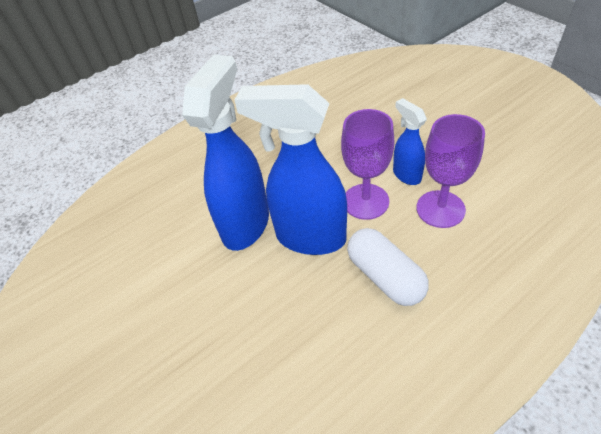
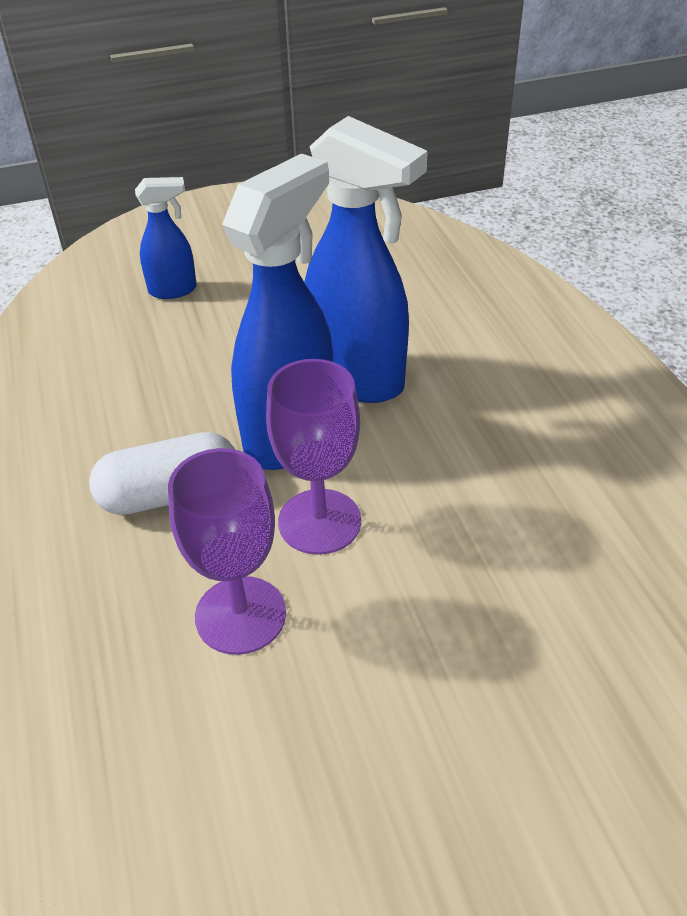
camera: 105 degrees right, 5 degrees down
(406, 175) = (347, 601): blue spray bottle -> blue spray bottle (173, 290)

